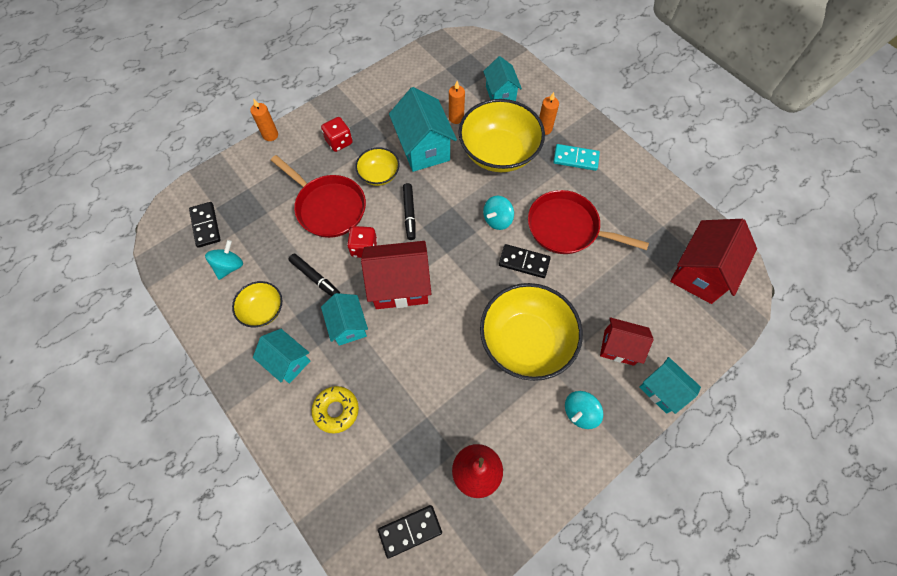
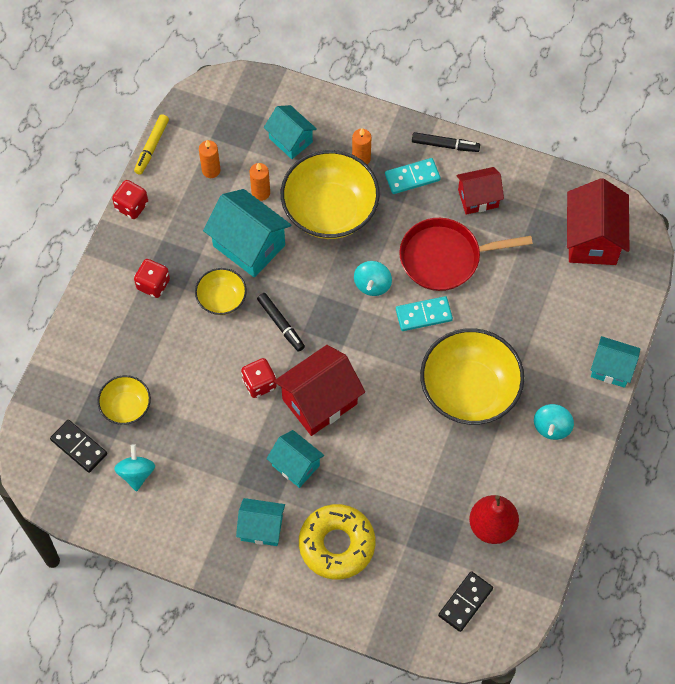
camera: 30 degrees left, 0 degrees up
(263, 310) = (202, 496): yellow bowl -> yellow bowl (126, 407)
(270, 135) = (72, 315): orange candle -> orange candle (211, 170)
(315, 277) = (231, 438): black marker -> black marker (444, 145)
(328, 207) = (193, 361): red pan -> none
(336, 410) = (337, 544): yellow donut -> yellow donut, size x1.60
(362, 86) = (131, 206): none -> red dice
(402, 56) = (152, 146): none -> yellow marker
(524, 262) = (423, 315): black domino -> turquoise domino
(619, 347) = (555, 350): red house -> red house (478, 198)

